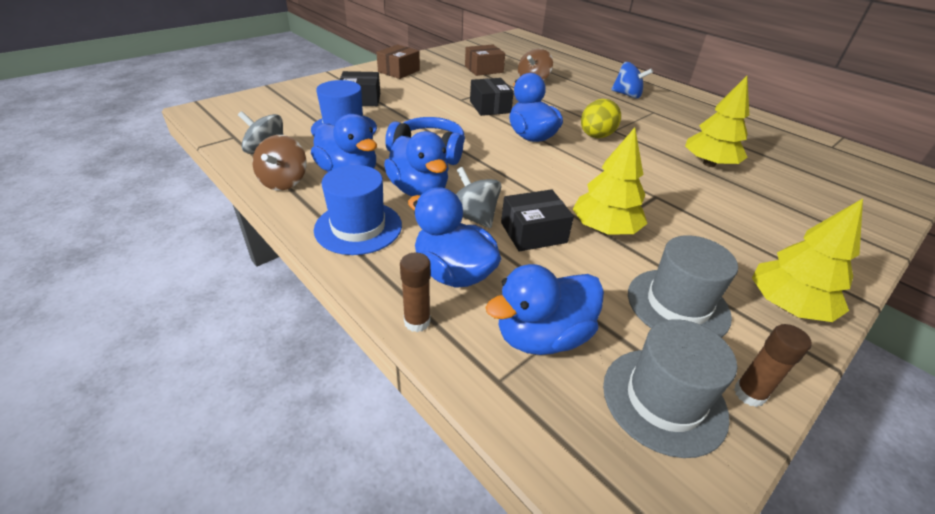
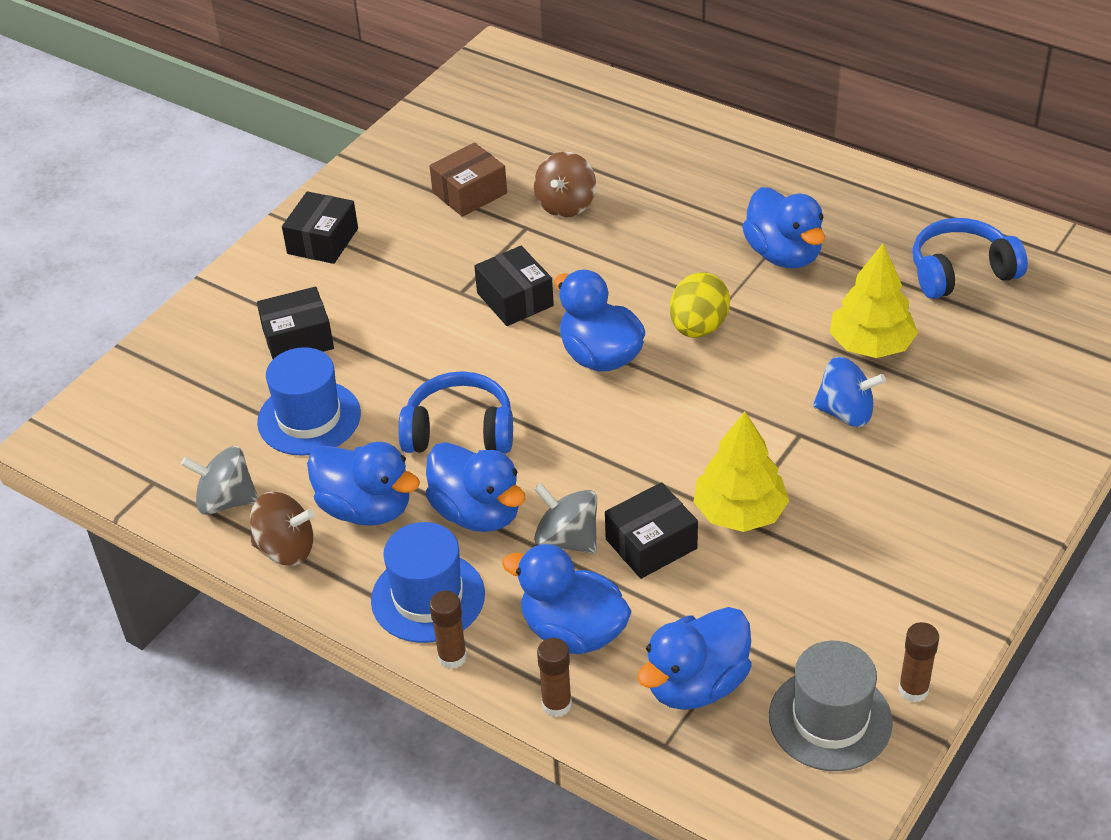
camera: 10 degrees left, 5 degrees up
(284, 182) = (286, 549): brown spinning top -> brown spinning top turned 75 degrees counterclockwise
(353, 267) = (452, 657): none -> brown glue stick
(399, 71) = (322, 241): brown box -> black box
(627, 95) = (732, 202): blue spinning top -> blue spinning top (846, 413)
(654, 118) = (783, 254): none -> blue duck
(677, 305) = (838, 603): grey hat -> none
(769, 144) = (961, 272): none -> blue headphones
(787, 305) = (960, 571): yellow tree -> none

